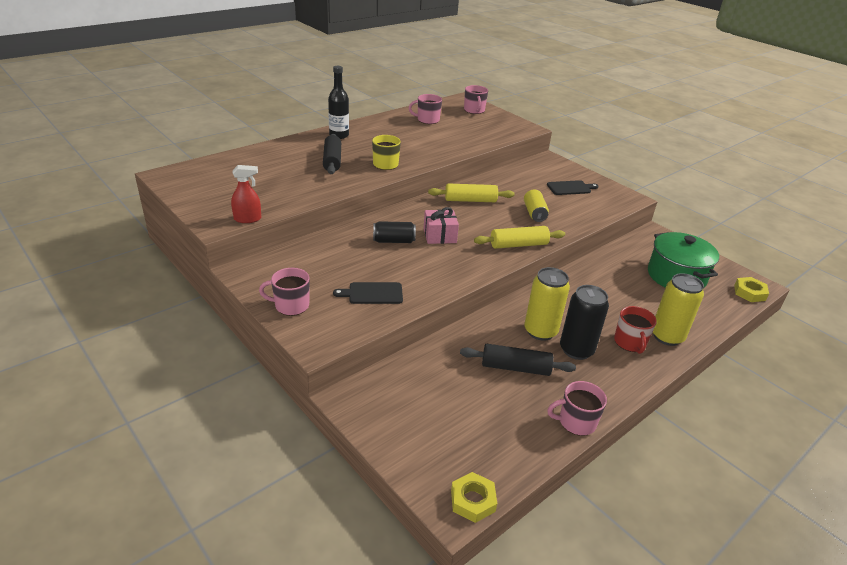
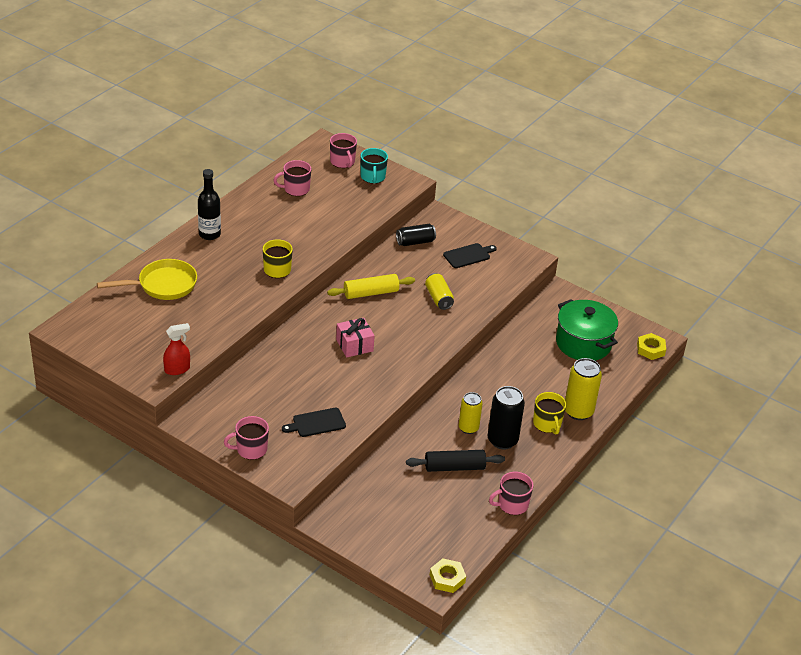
camera: 15 degrees left, 5 degrees up
(277, 160) = (163, 285): none -> yellow pan
(332, 160) = (220, 275): black rolling pin -> none
(394, 241) = (313, 360): black can -> black can (415, 242)
(496, 122) = (373, 177): none -> turquoise mug
(518, 245) = (432, 342): yellow rolling pin -> none
(540, 331) = (468, 428): yellow can -> yellow can, size x0.67
(630, 343) = (547, 424): red mug -> yellow mug

